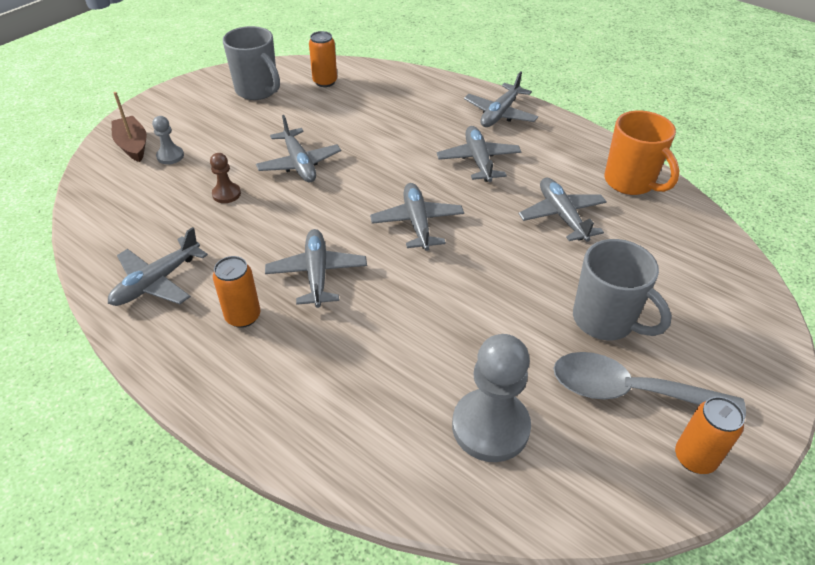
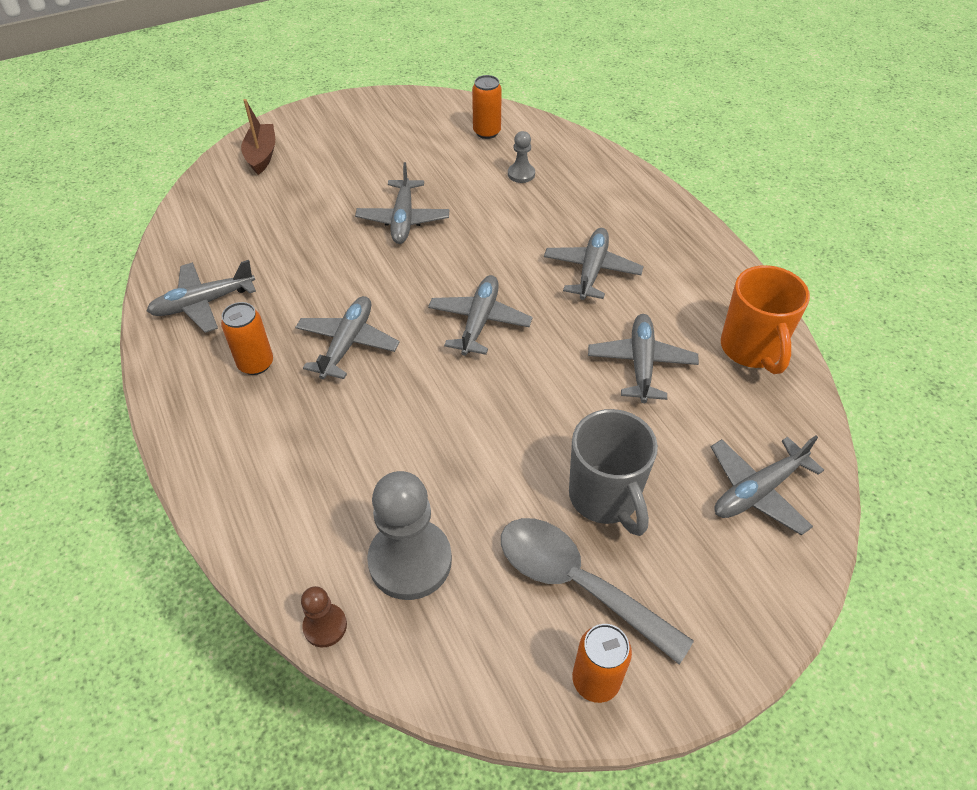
camera: 25 degrees right, 5 degrees up
(170, 156) = (288, 176): grey pawn -> grey pawn (521, 174)
(226, 194) = (315, 232): brown pawn -> brown pawn (325, 626)
(258, 91) = (412, 125): grey mug -> none
(500, 114) = (654, 221): grey plane -> grey plane (757, 491)

